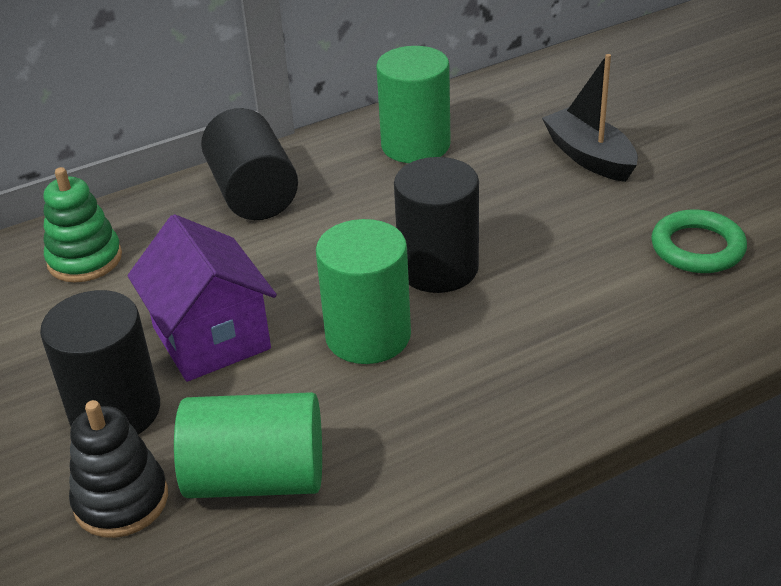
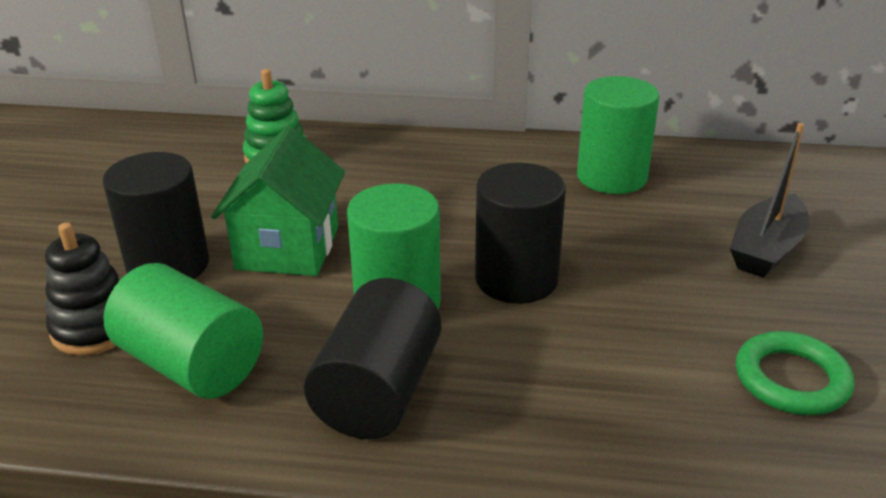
camera: 35 degrees right, 5 degrees down
(211, 338) = (288, 248): purple house -> green house
(253, 193) = (441, 161): black cylinder -> black cylinder (378, 392)
(589, 157) = (766, 250): black boat -> black boat turned 150 degrees counterclockwise

